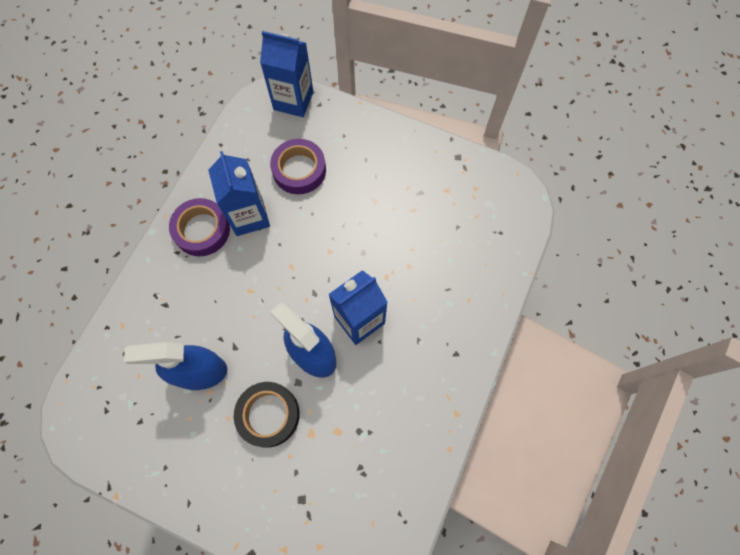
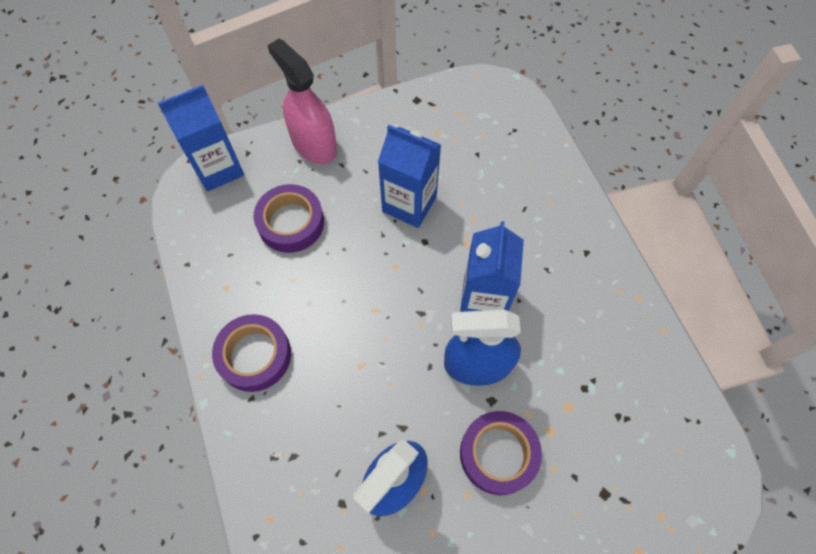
camera: 45 degrees left, 5 degrees down
(249, 216) = (288, 302): blue carton -> blue carton (409, 204)
(268, 415) = (498, 454): black tape -> purple tape
(363, 132) = (314, 144): none -> pink spray bottle

